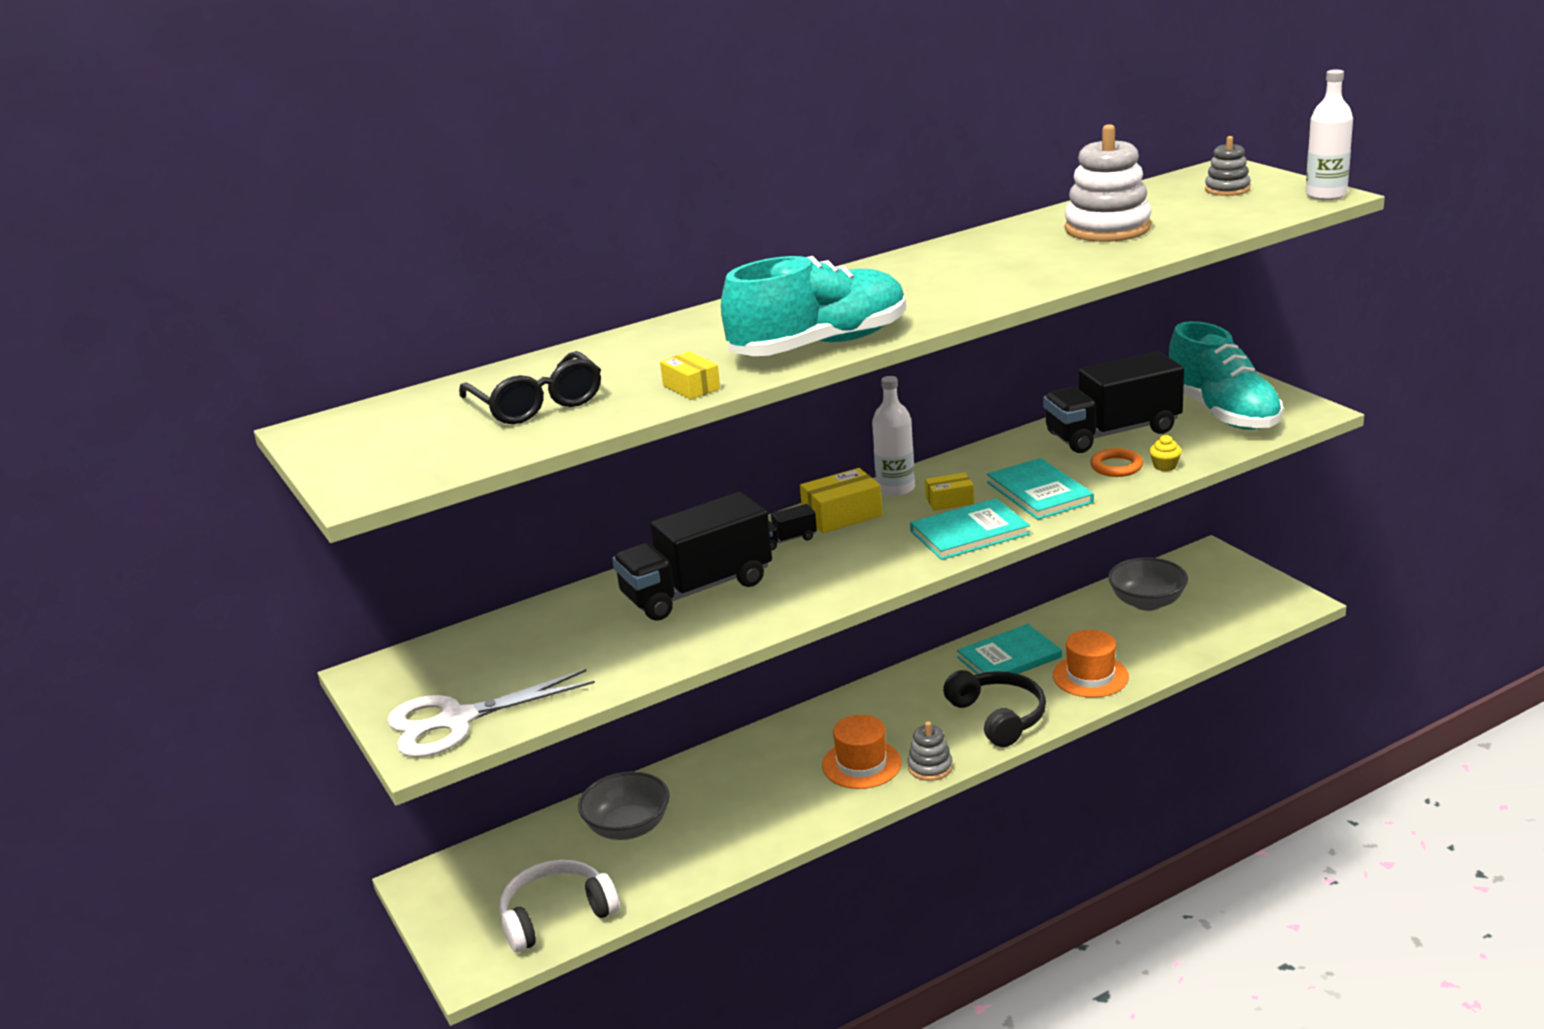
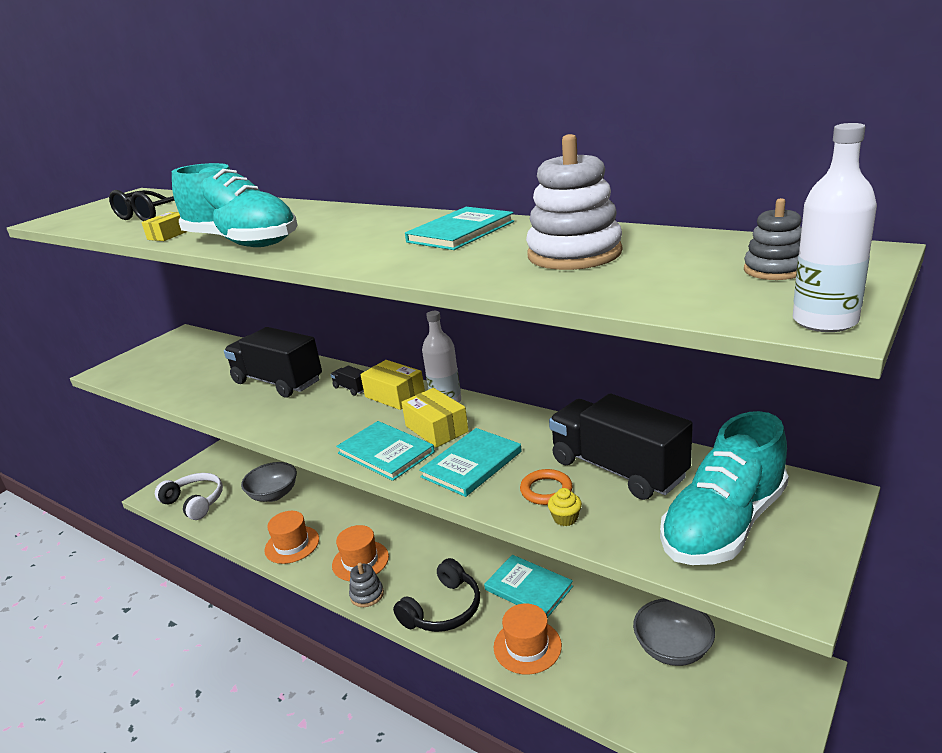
camera: 65 degrees right, 0 degrees up
(456, 721) = (131, 369): white scissors -> none
(772, 819) = (292, 544): none -> orange hat
(949, 501) = (436, 429): yellow box -> yellow box, size x1.59
(971, 256) = (460, 232): none -> turquoise book

